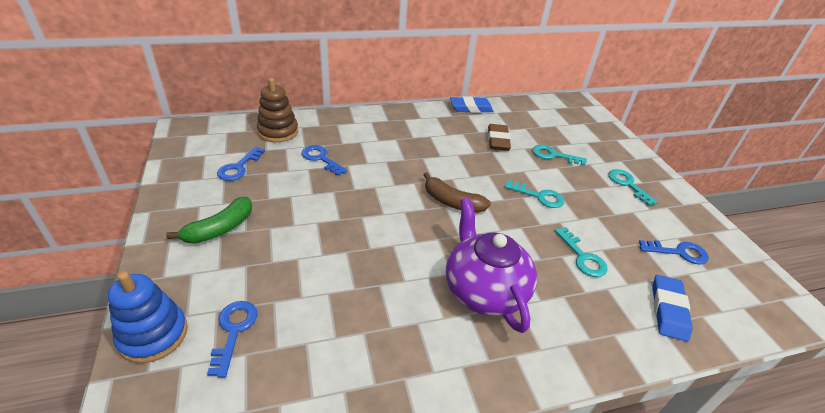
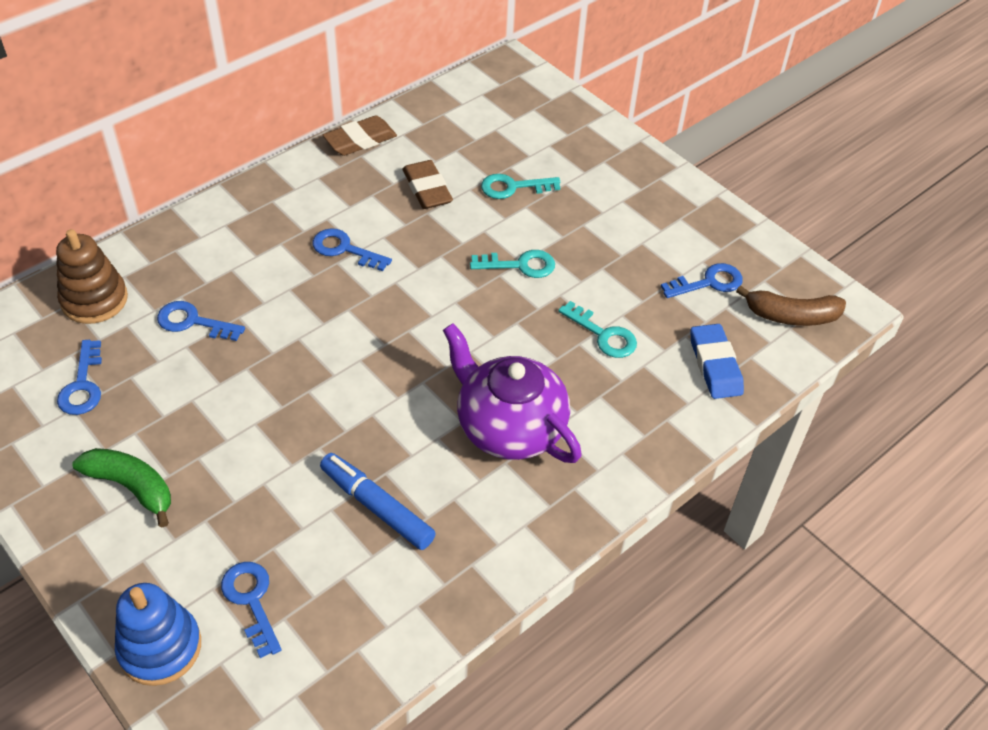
camera: 25 degrees left, 10 degrees up
(220, 229) = (132, 487): green banana -> green banana turned 75 degrees counterclockwise
(360, 304) = (377, 507): none -> blue marker
(431, 153) = (344, 249): none -> blue key
(452, 202) = (413, 320): brown banana -> brown banana (791, 316)
(471, 108) = (360, 140): blue eraser -> brown eraser
(627, 184) = (623, 200): turquoise key -> none

